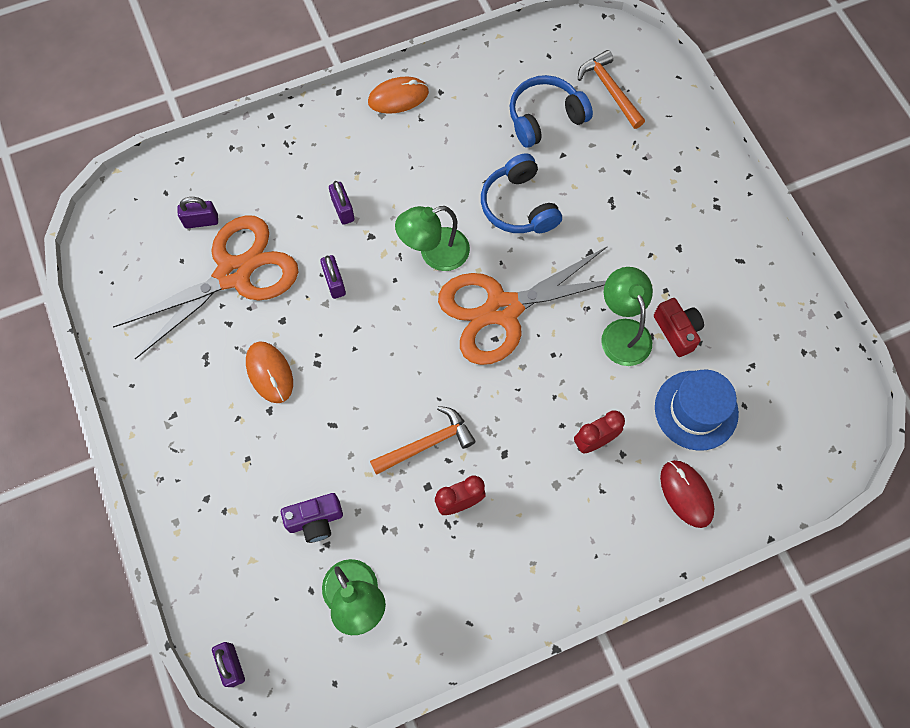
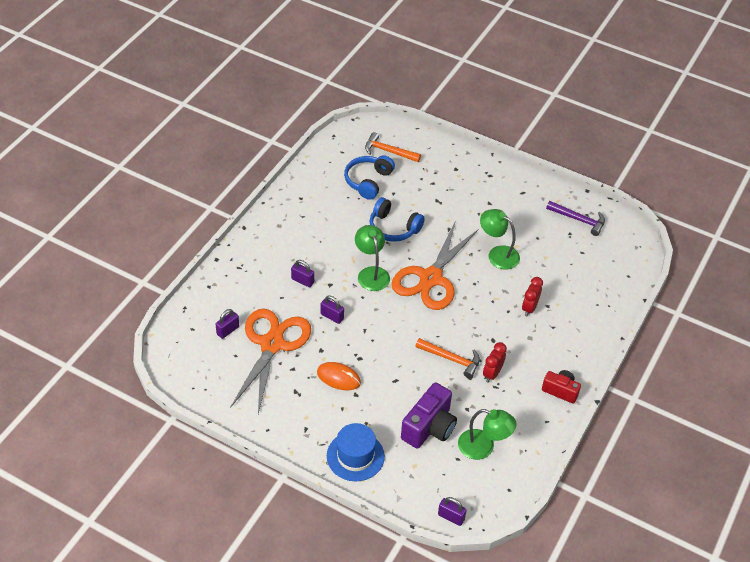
camera: 40 degrees left, 20 degrees down
(315, 520) = (429, 427): purple camera -> purple camera, size x1.64
(398, 97) = (280, 212): orange mouse -> none
(426, 444) = (451, 359): orange hammer -> orange hammer turned 90 degrees clockwise
(434, 253) = (371, 273): green lamp -> green lamp turned 135 degrees clockwise
(677, 331) = (522, 239): red camera -> red camera (560, 390)
(686, 494) = (591, 304): red mouse -> none
(696, 410) = (563, 267): blue hat -> blue hat (355, 456)
(784, 352) = (578, 220): none -> purple hammer

